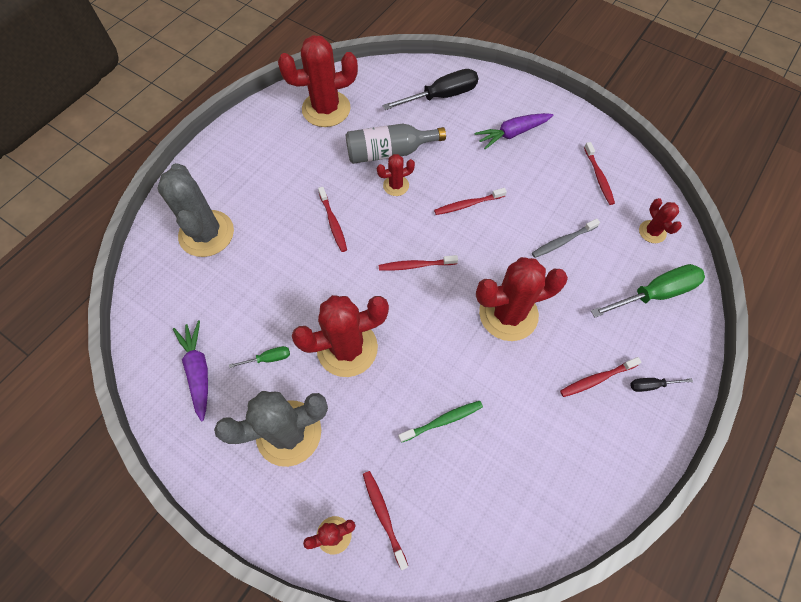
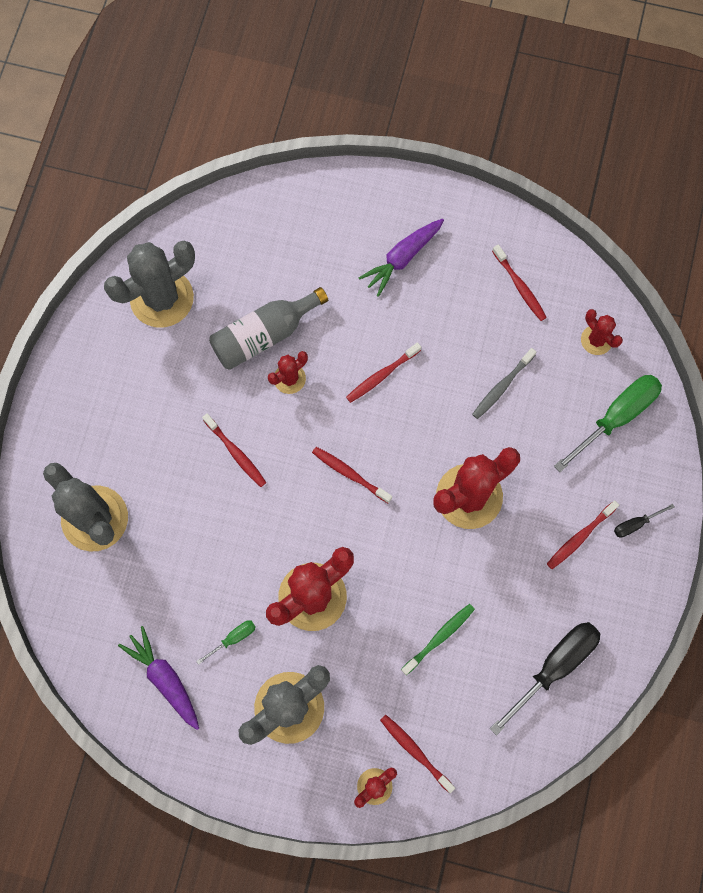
camera: 20 degrees left, 10 degrees up
(326, 109) = (162, 298): red cactus -> grey cactus
(415, 265) = (350, 474): red toothbrush -> red toothbrush turned 60 degrees clockwise
(442, 96) = (299, 230): black screwdriver -> black screwdriver (555, 666)

